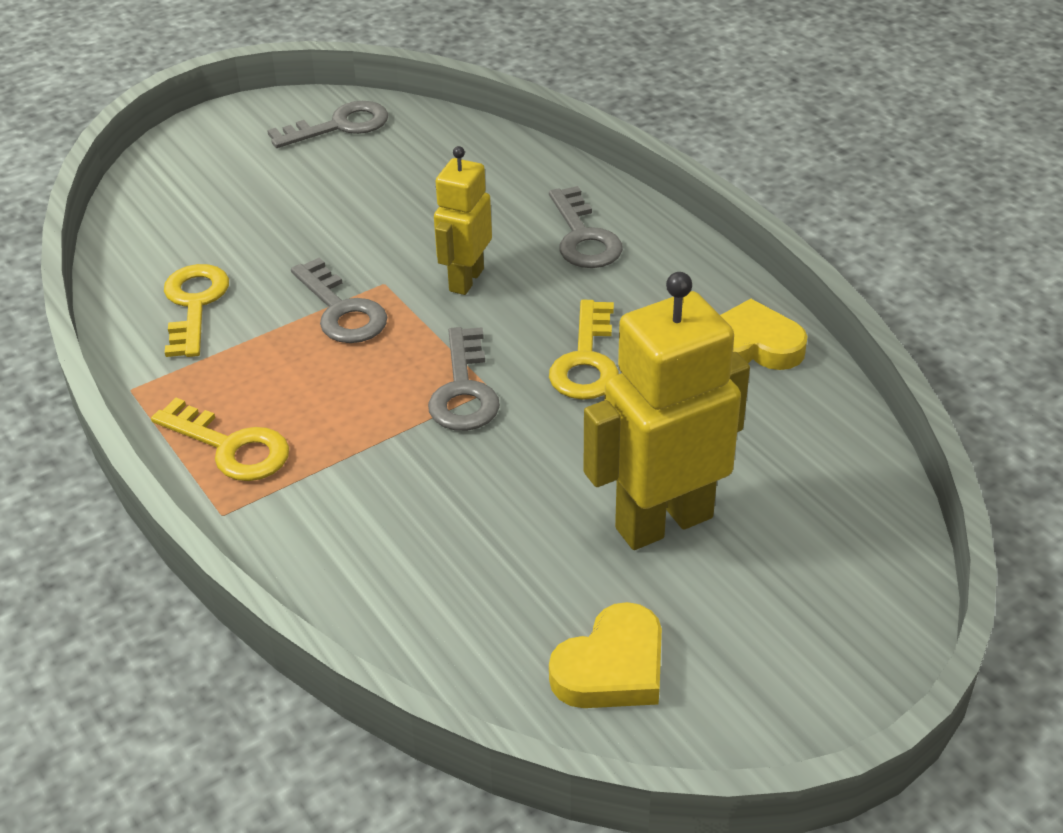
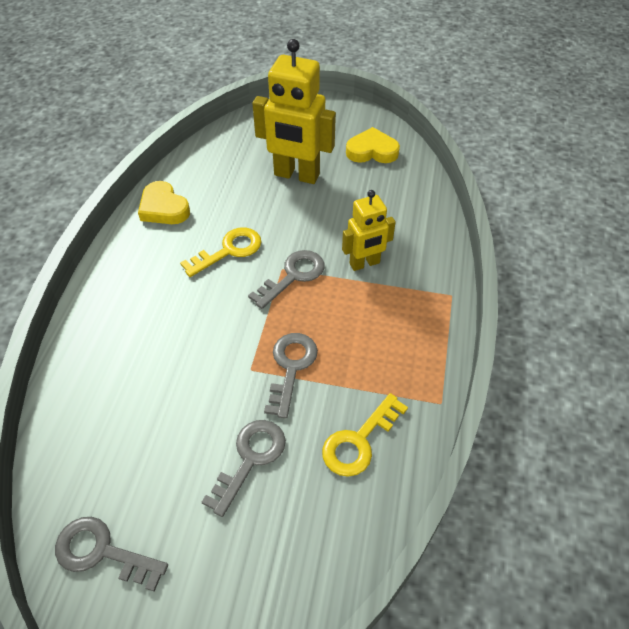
camera: 135 degrees left, 10 degrees up
(231, 447) = (420, 326): yellow key -> none
(466, 280) = (213, 336): yellow robot -> yellow robot (364, 263)
(583, 237) = (128, 315): grey key -> grey key (250, 459)

